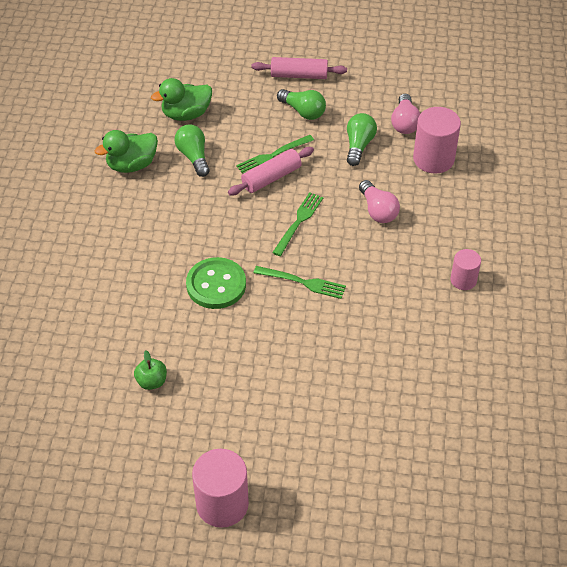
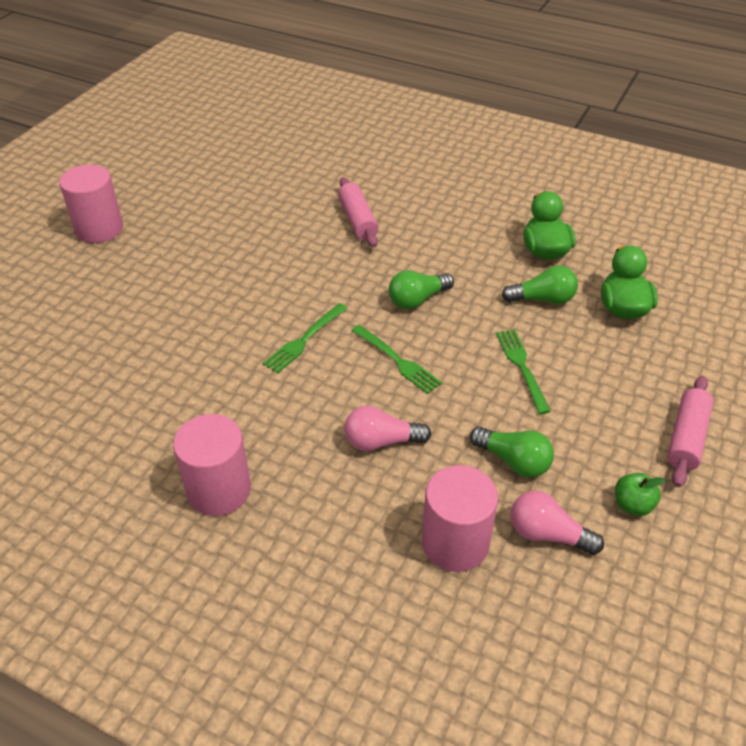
camera: 110 degrees right, 5 degrees down
(152, 381) = (250, 215): green apple -> green apple (632, 505)
(216, 285) = (339, 276): green button -> none
(271, 178) = (482, 356): pink rolling pin -> pink rolling pin (358, 220)
(303, 111) = (602, 420): green light bulb -> green light bulb (417, 300)
(463, 280) = (219, 490): pink cylinder -> pink cylinder, size x1.72

